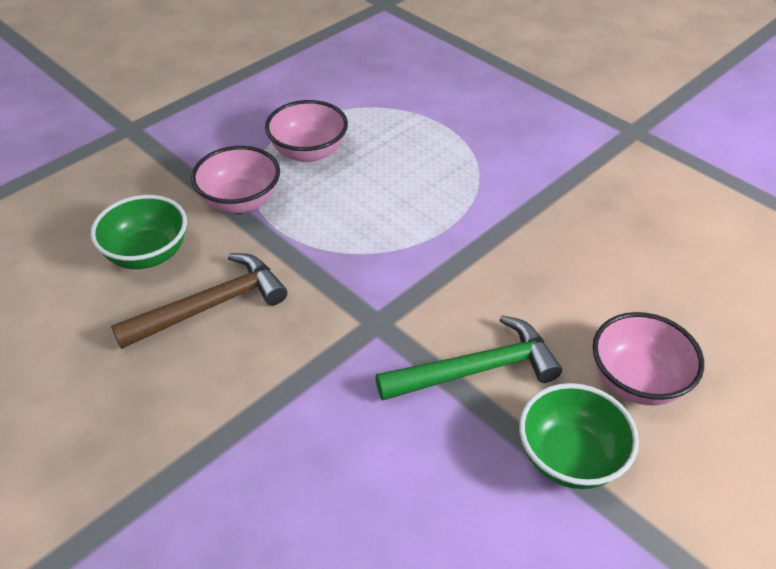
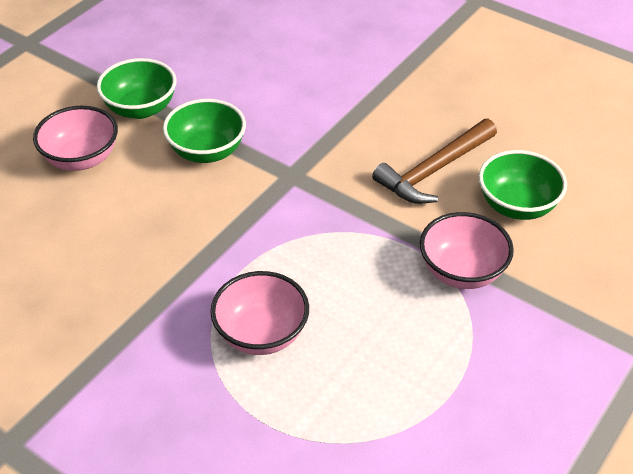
camera: 170 degrees right, 0 degrees up
(309, 152) = (417, 348): pink bowl -> pink bowl (261, 334)
(476, 369) = (207, 151): green hammer -> green bowl

